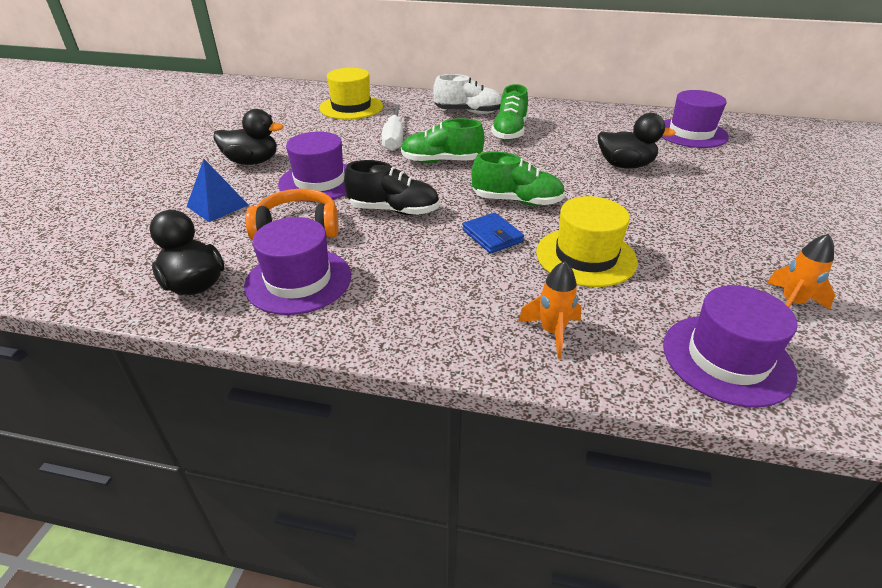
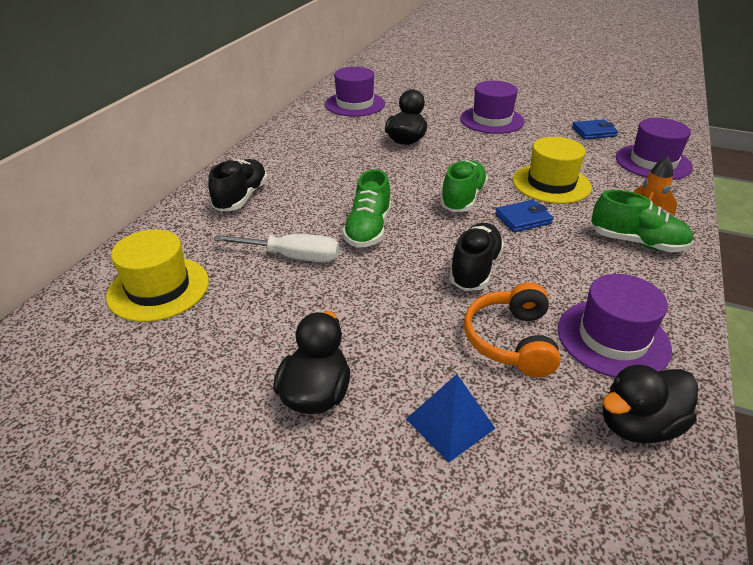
camera: 80 degrees left, 0 degrees up
(319, 181) = (397, 323): purple hat -> purple hat (492, 120)
(468, 112) = (241, 197): white shoe -> black shoe
(509, 132) = (311, 181): green shoe -> green shoe (637, 242)
(791, 303) = (593, 132): orange rocket -> blue wallet

